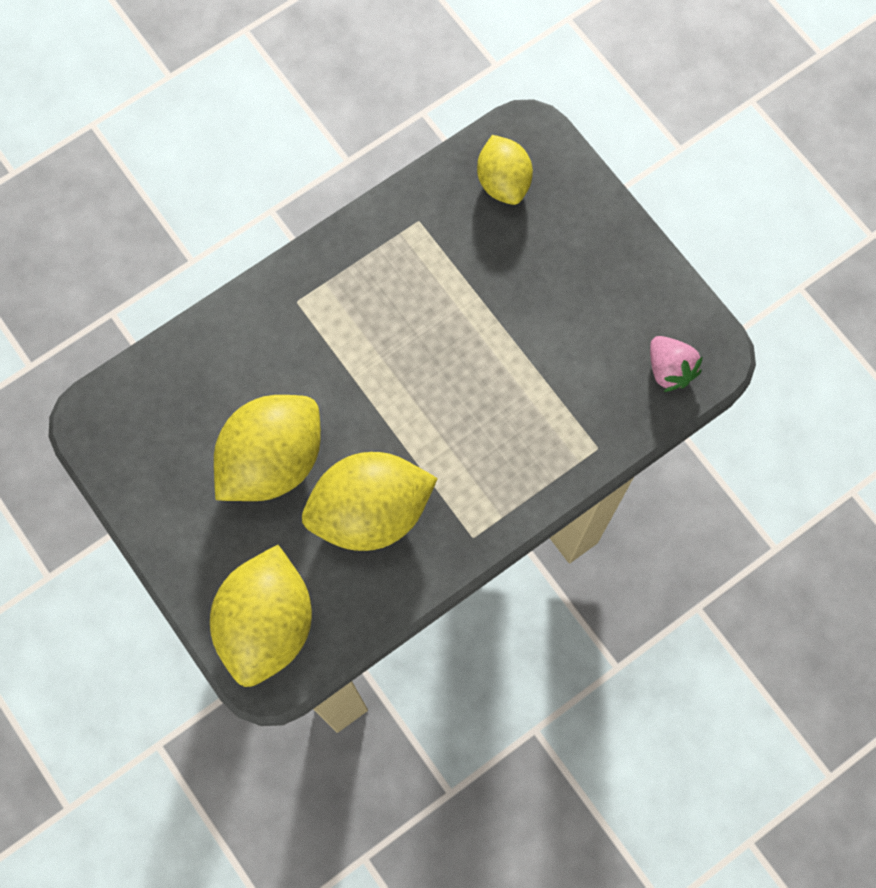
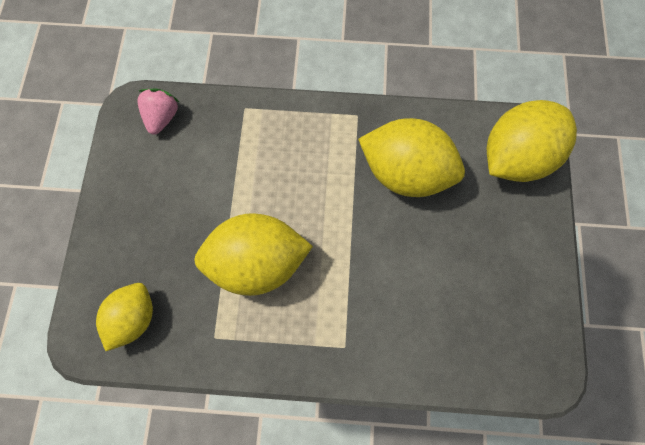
camera: 140 degrees left, 0 degrees up
(272, 461) = (442, 249): yellow lemon -> yellow lemon (258, 262)

